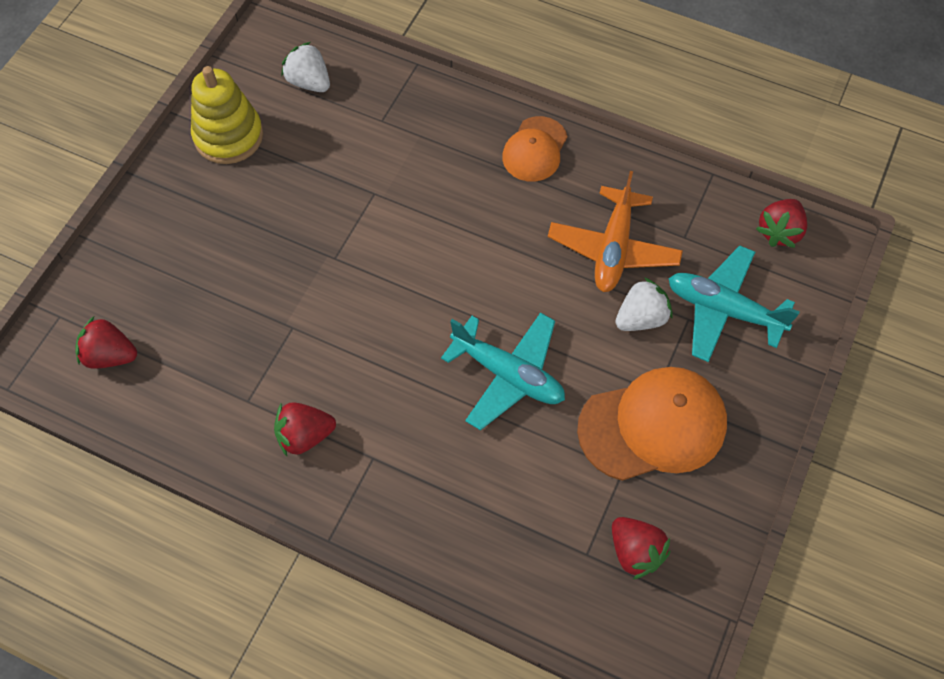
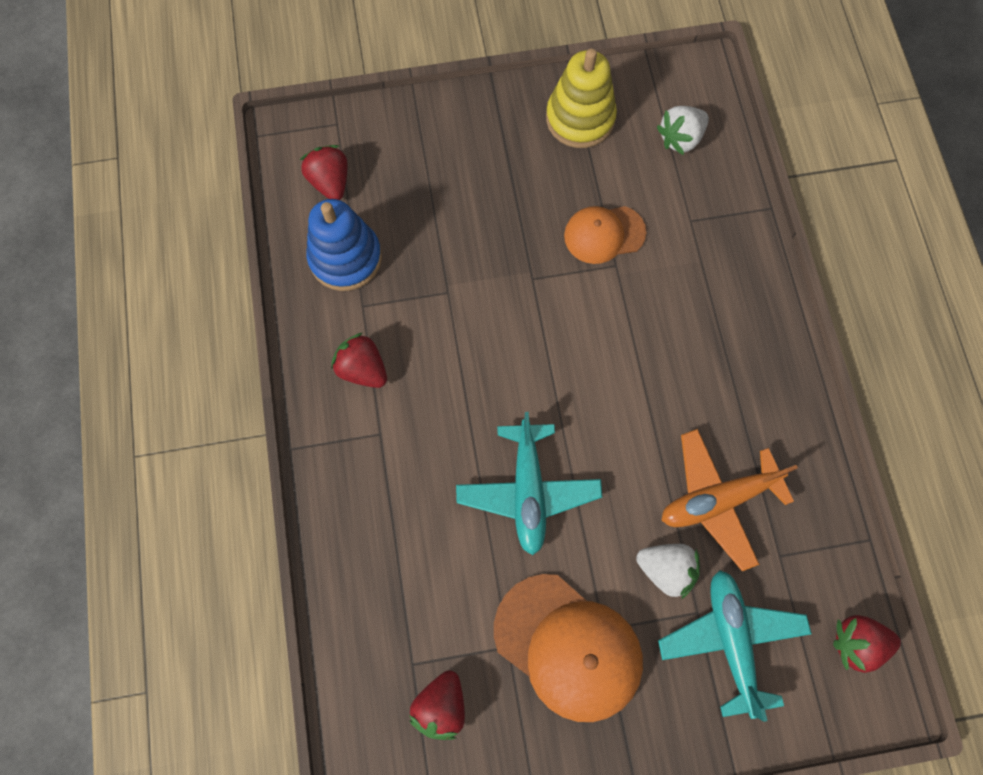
camera: 55 degrees right, 10 degrees up
(192, 387) = (345, 258): none -> blue stacking toy
(309, 82) = (680, 138): white strawberry -> white strawberry turned 135 degrees counterclockwise
(535, 149) = (765, 364): orange cap -> orange cap (604, 234)

